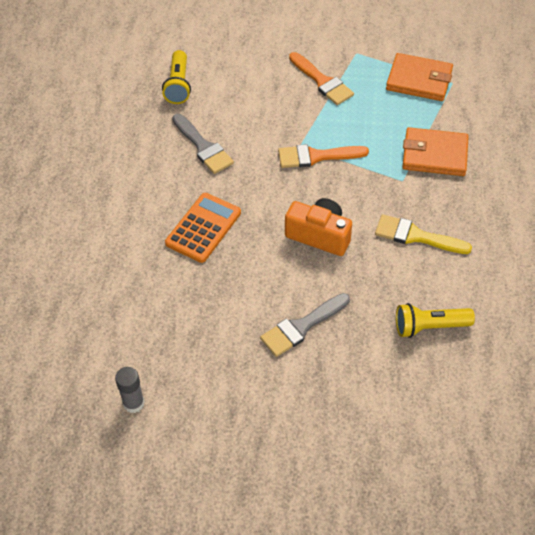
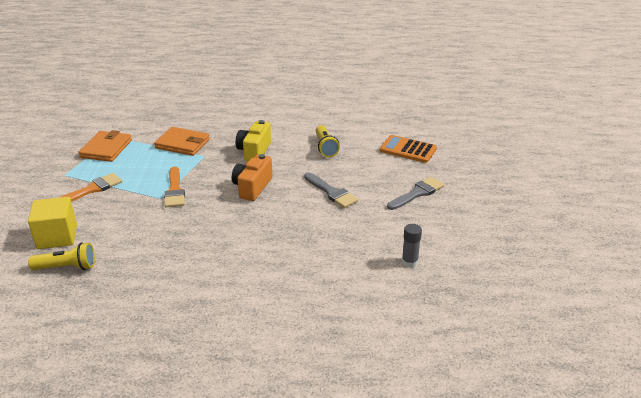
camera: 95 degrees left, 20 degrees down
(203, 147) = (151, 247): grey brush -> grey brush (417, 193)
(203, 228) = (243, 240): orange calculator -> orange calculator (408, 150)
(232, 69) = (57, 237): none -> yellow cube
(416, 236) = (254, 151): yellow brush -> yellow camera
(434, 155) = (182, 144): orange wallet -> orange wallet turned 75 degrees counterclockwise

